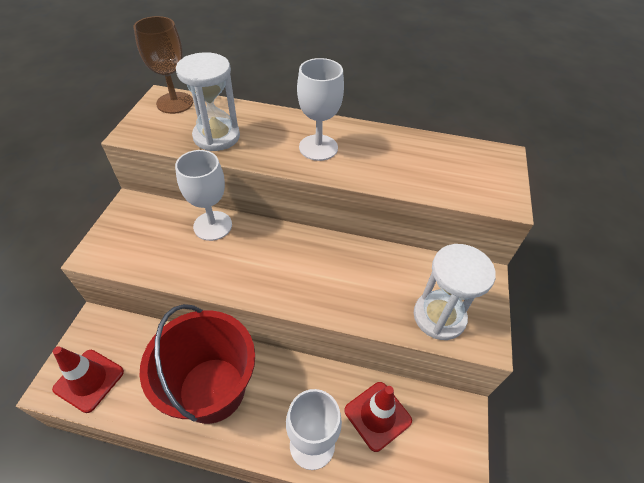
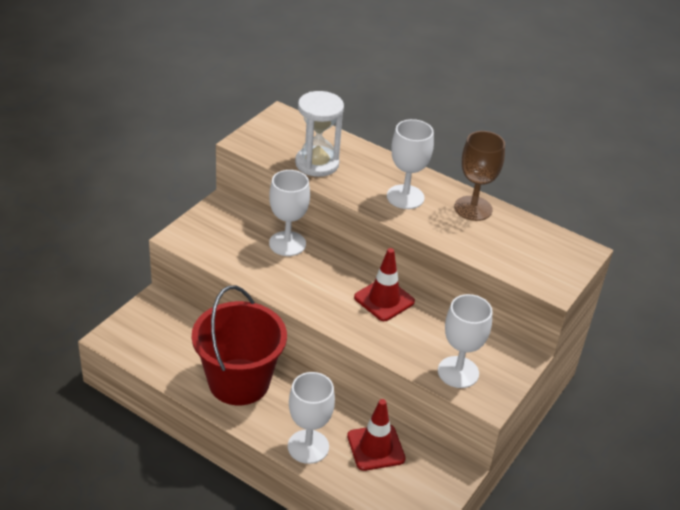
camera: 20 degrees right, 10 degrees down
(89, 380) = (139, 342): red traffic cone -> red traffic cone (384, 300)
(175, 103) = (291, 123): brown goblet -> brown goblet (473, 208)
(439, 316) = (458, 372): white hourglass -> white goblet

